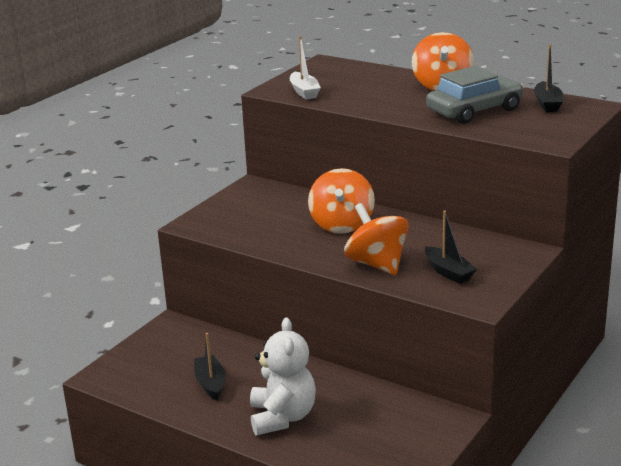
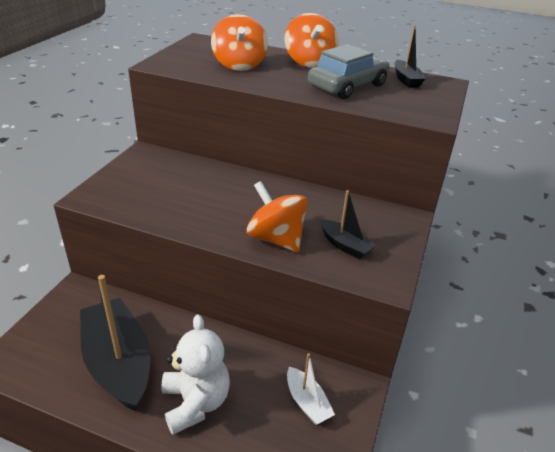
camera: 15 degrees left, 10 degrees up
(210, 383) = (118, 363): black boat -> black boat, size x2.08
(304, 92) = (188, 66): white boat -> white boat (307, 402)
(342, 224) = (233, 193): orange spinning top -> orange spinning top (239, 65)

